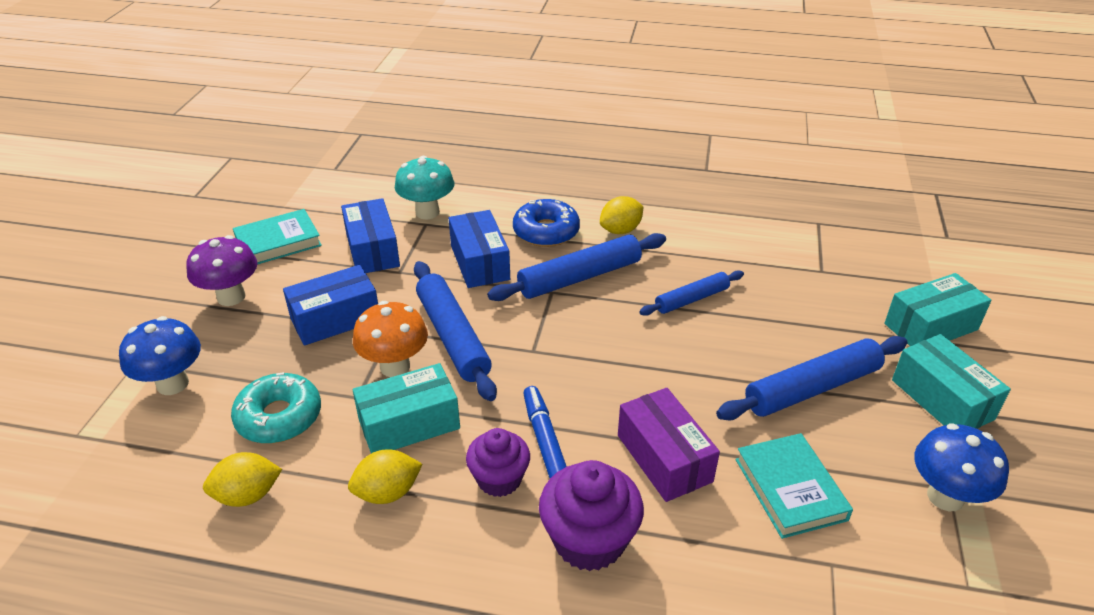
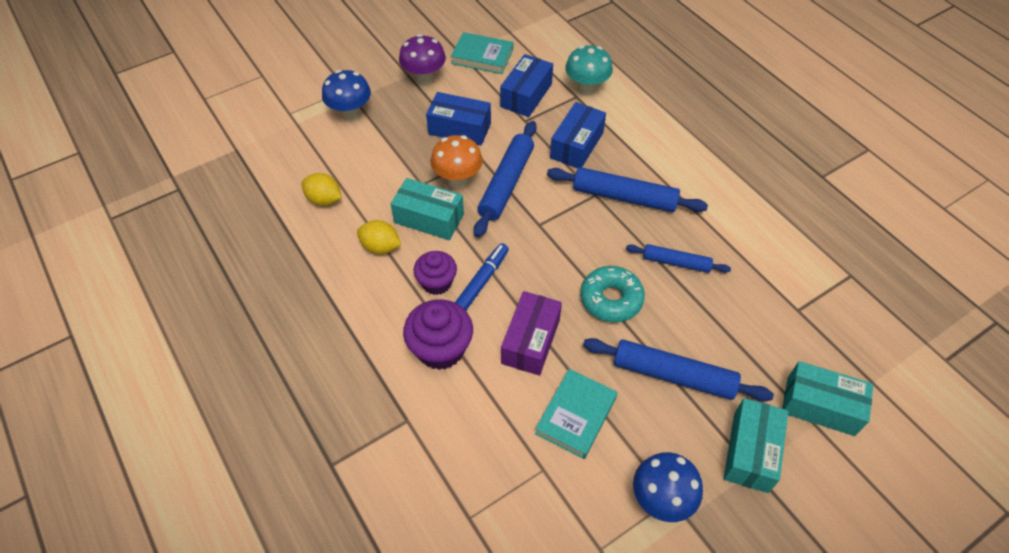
camera: 45 degrees right, 15 degrees up
(279, 417) = (376, 168): turquoise donut -> turquoise donut (611, 299)
(546, 231) = (643, 150): blue donut -> none
(620, 230) = (693, 182): yellow lemon -> none

